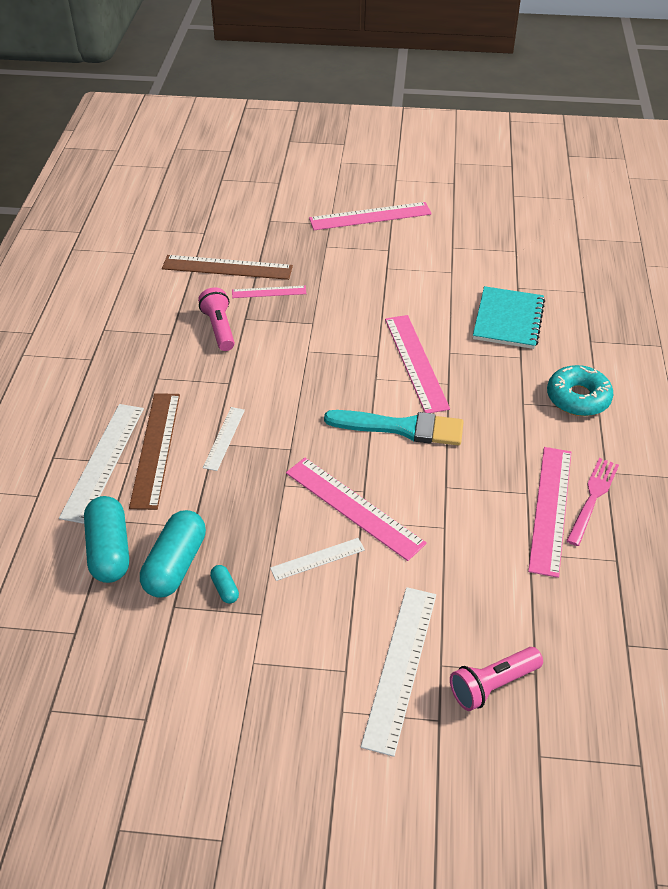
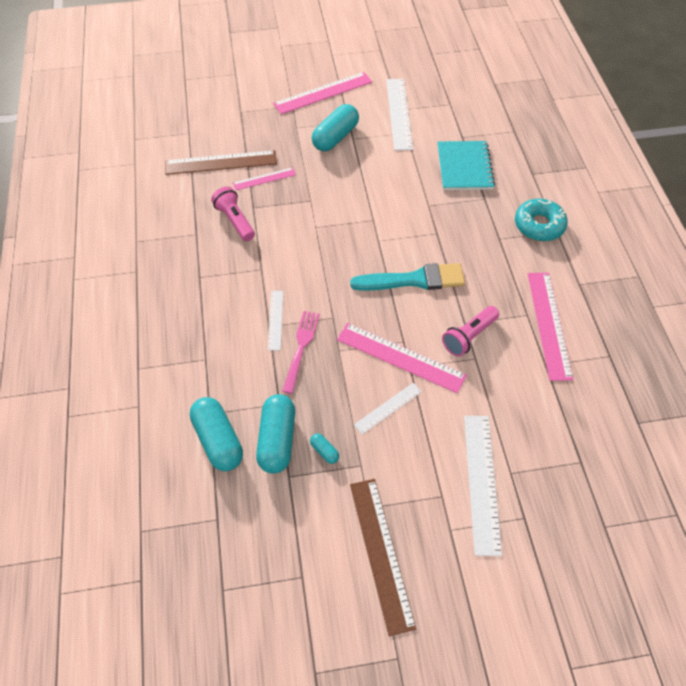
camera: 15 degrees left, 10 degrees up
(103, 461) = (183, 362): white ruler -> white ruler (399, 113)
(156, 449) = (223, 342): brown ruler -> brown ruler (381, 553)
(367, 263) = (335, 137): none -> turquoise capsule
(415, 362) = (405, 220): pink ruler -> none
(492, 685) = (553, 479): pink flashlight -> pink flashlight (469, 336)
(592, 498) = (576, 308): pink fork -> pink fork (301, 348)

